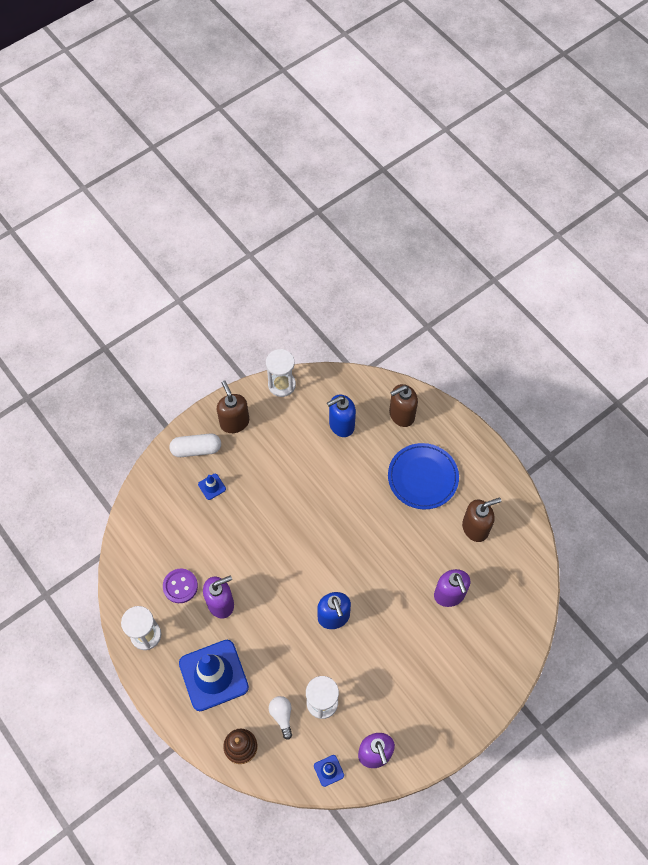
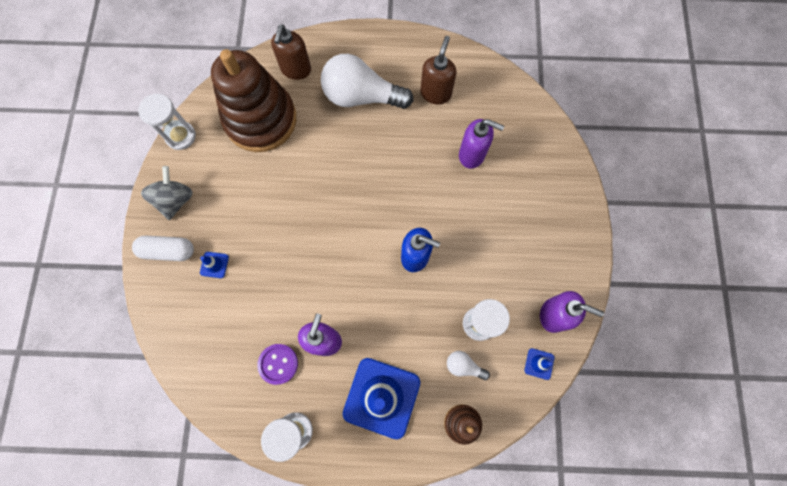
camera: 50 degrees left, 10 degrees up
(196, 449) = (168, 251): white capsule -> white capsule turned 60 degrees clockwise
(234, 422) = (175, 200): brown soap dispenser -> grey spinning top
(341, 425) = (261, 120): blue soap dispenser -> brown stacking toy
(423, 477) = (361, 96): blue plate -> white light bulb

